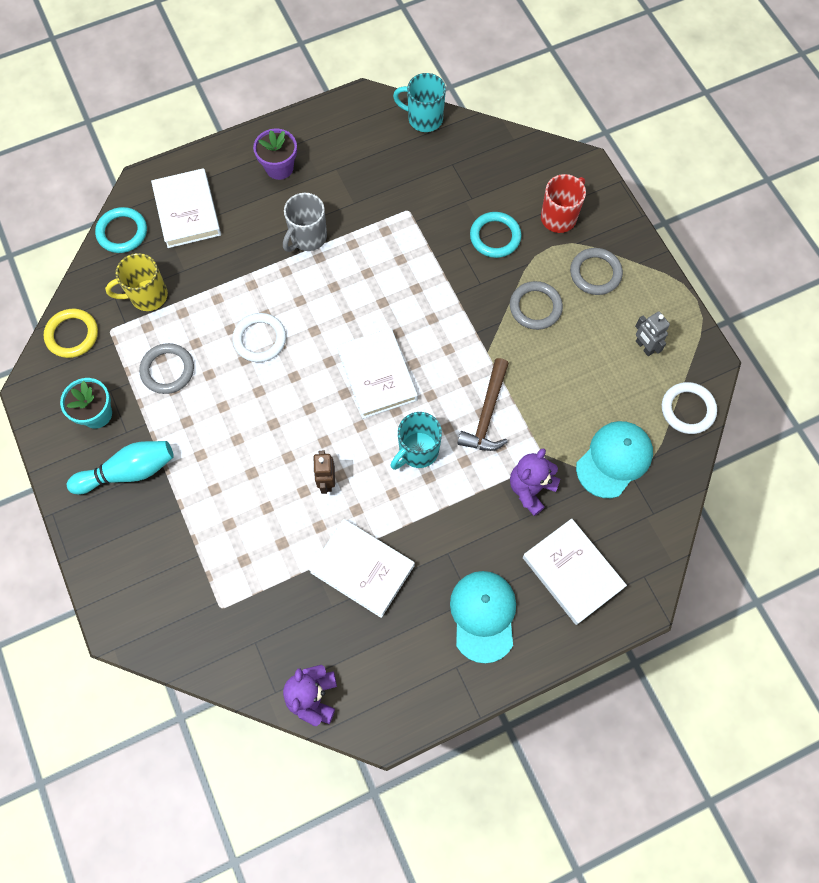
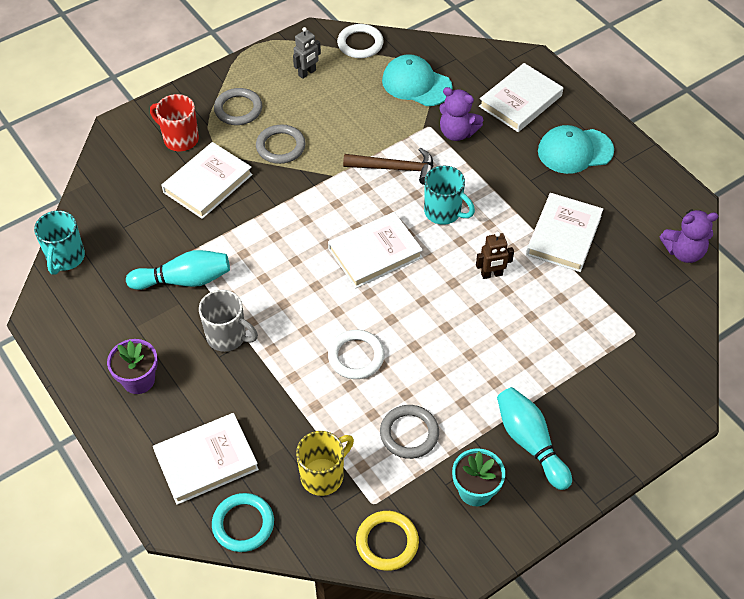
camera: 100 degrees left, 15 degrees down
(147, 296) = (323, 475): yellow mug -> yellow mug turned 105 degrees counterclockwise
(379, 208) = (184, 280): none -> turquoise bowling pin
(495, 237) = (208, 183): turquoise ring -> white book

